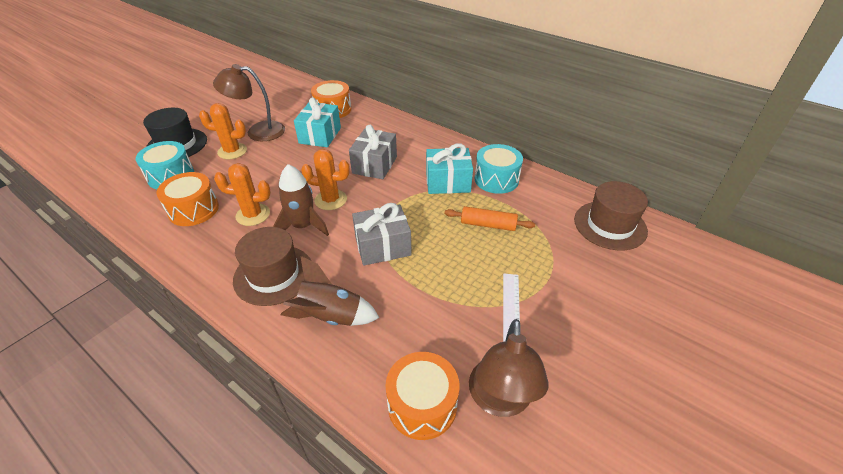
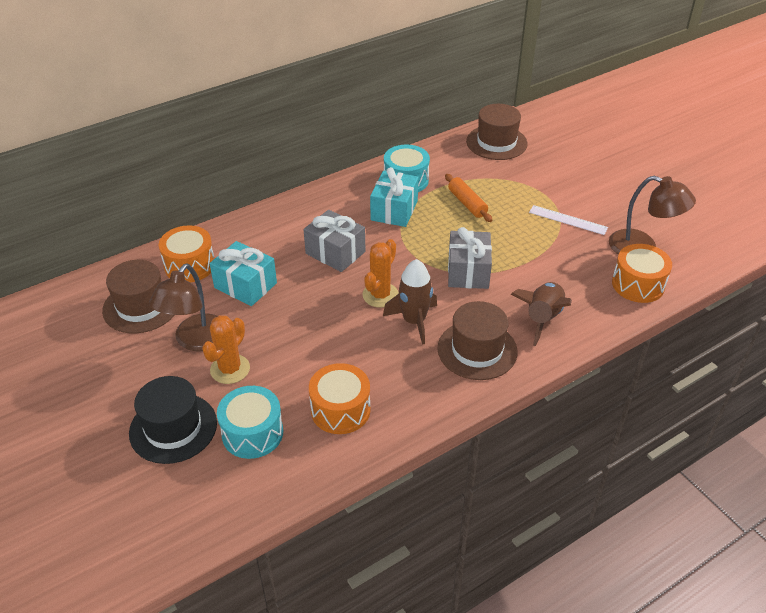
camera: 70 degrees left, 0 degrees up
(253, 215) = (376, 358): orange cactus -> none
(286, 104) = (141, 306): none -> brown hat
(488, 225) = (467, 203): orange rolling pin -> orange rolling pin turned 60 degrees counterclockwise

